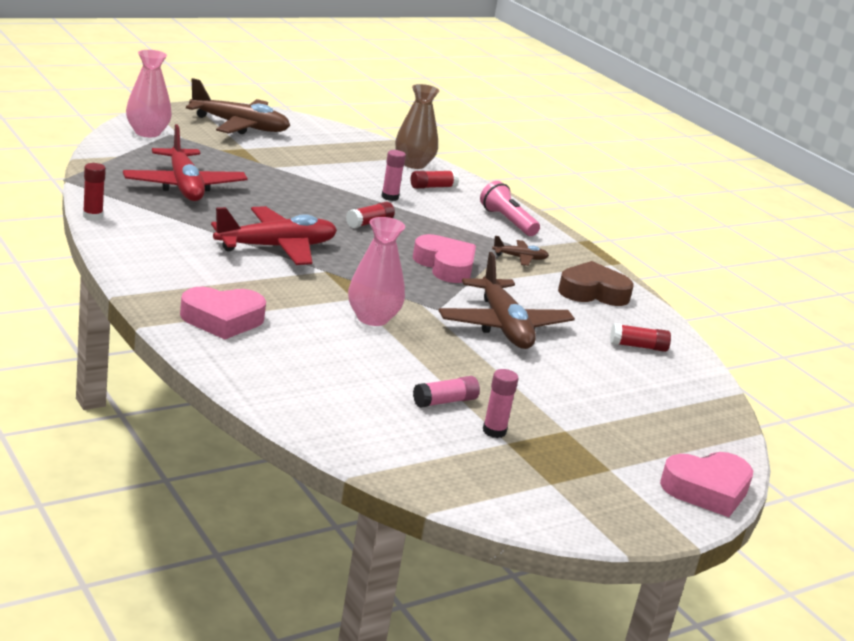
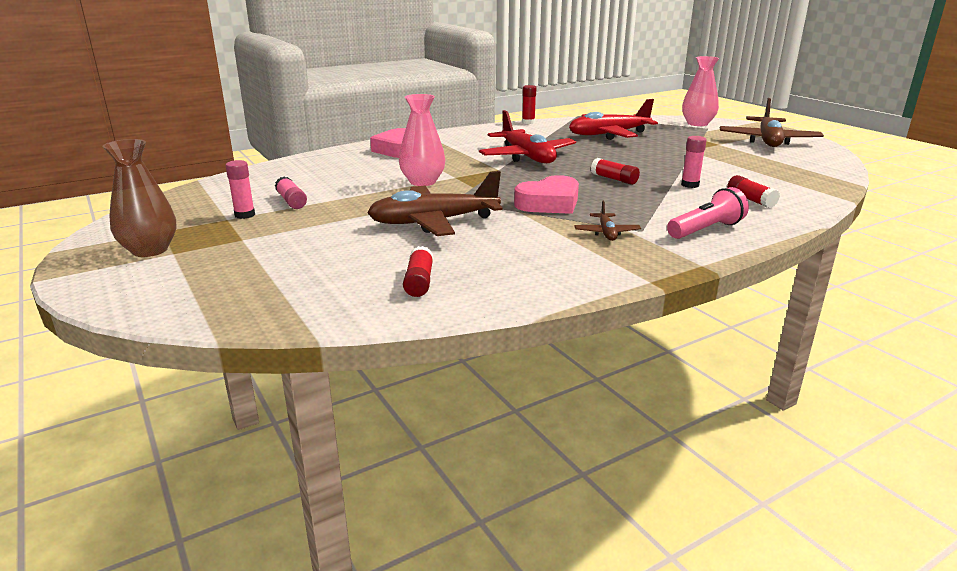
camera: 95 degrees right, 0 degrees up
(413, 164) = (803, 193): brown vase -> brown vase (150, 250)
(593, 292) = (549, 265): brown heart -> none
(707, 490) = (116, 293): pink heart -> none

